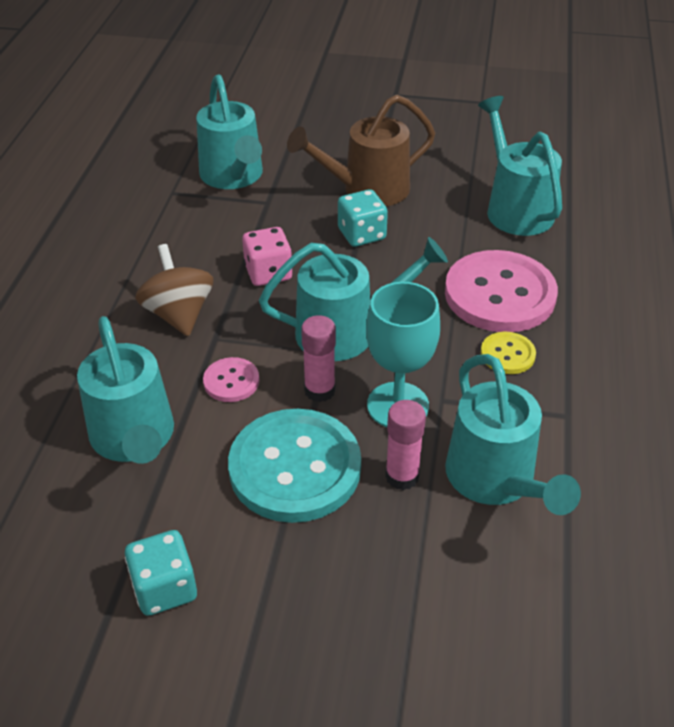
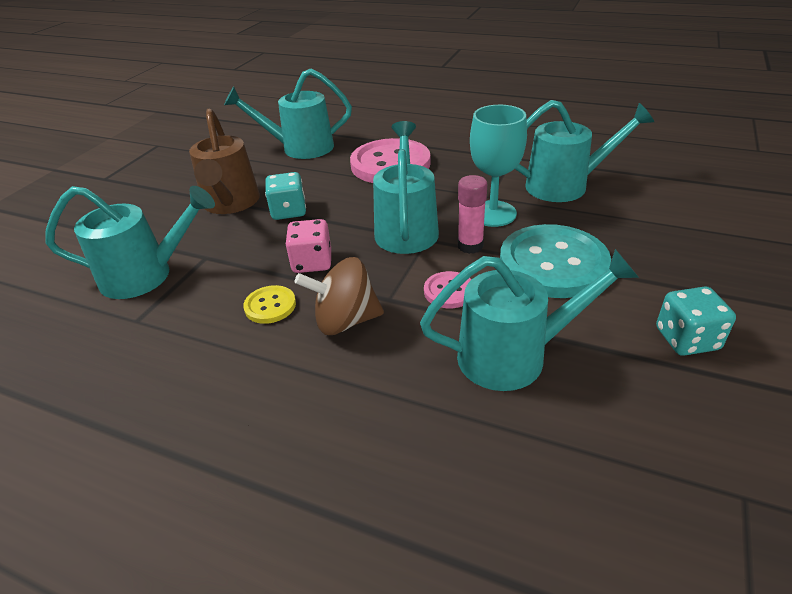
camera: 75 degrees left, 5 degrees down
(402, 476) = (562, 218): pink glue stick -> none
(507, 354) = (451, 168): yellow button -> yellow button (270, 306)

